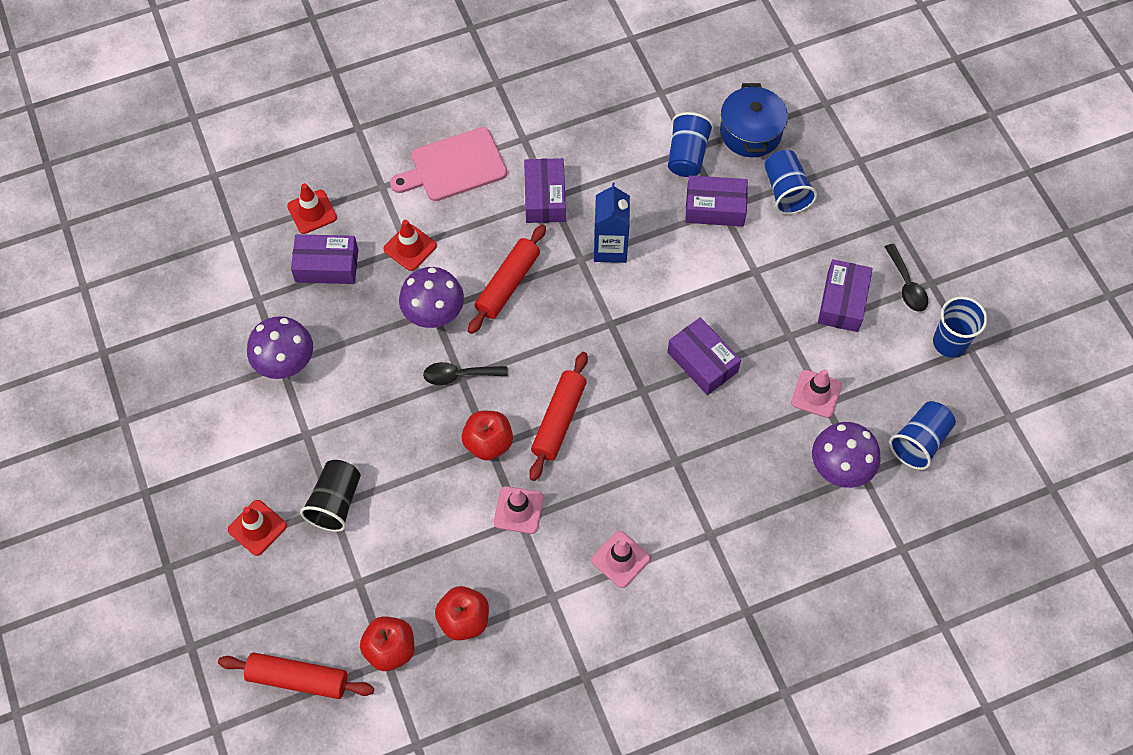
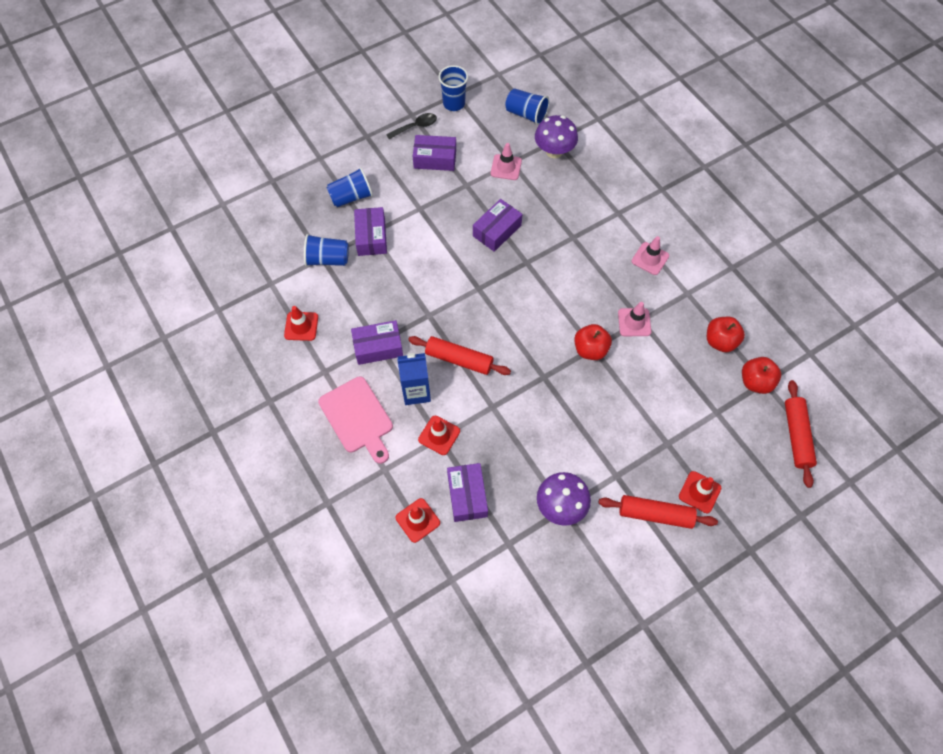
camera: 100 degrees left, 0 degrees up
(335, 502) = (663, 441): black cup -> none
(434, 313) = (494, 406): purple mushroom -> none
(459, 375) = (542, 378): black spoon -> none
(559, 420) = (561, 308): red rolling pin -> red rolling pin (655, 514)
(591, 120) = (301, 326): none -> red traffic cone
(610, 248) = (416, 297): blue carton -> blue carton (416, 392)
(750, 132) = (302, 222): blue pot -> none

